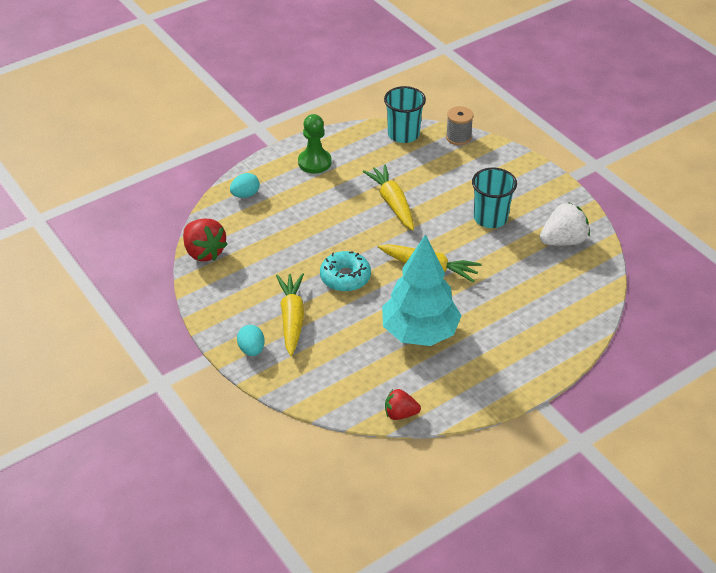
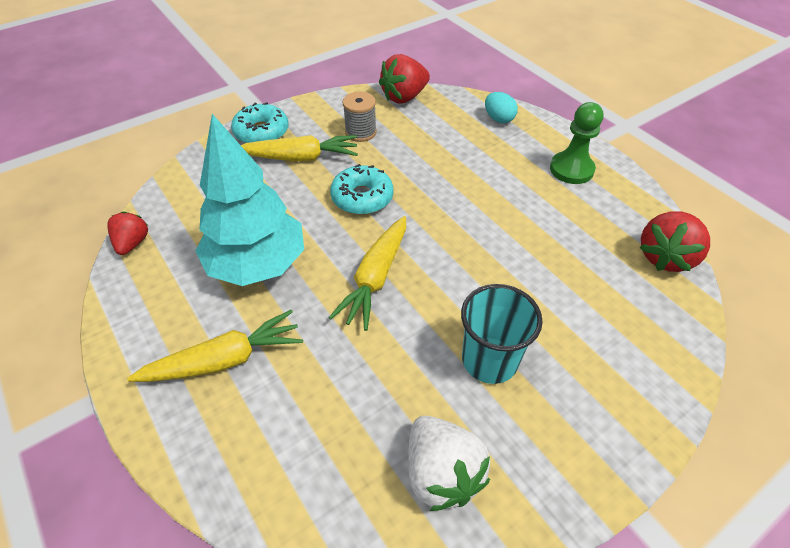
camera: 90 degrees right, 5 degrees up
(251, 349) = (261, 132): turquoise egg -> turquoise donut
(392, 203) = (505, 242): yellow carrot -> yellow carrot (224, 360)
(403, 134) = (665, 257): turquoise cup -> red strawberry
(458, 137) = (686, 326): grey spool -> grey spool (360, 132)

